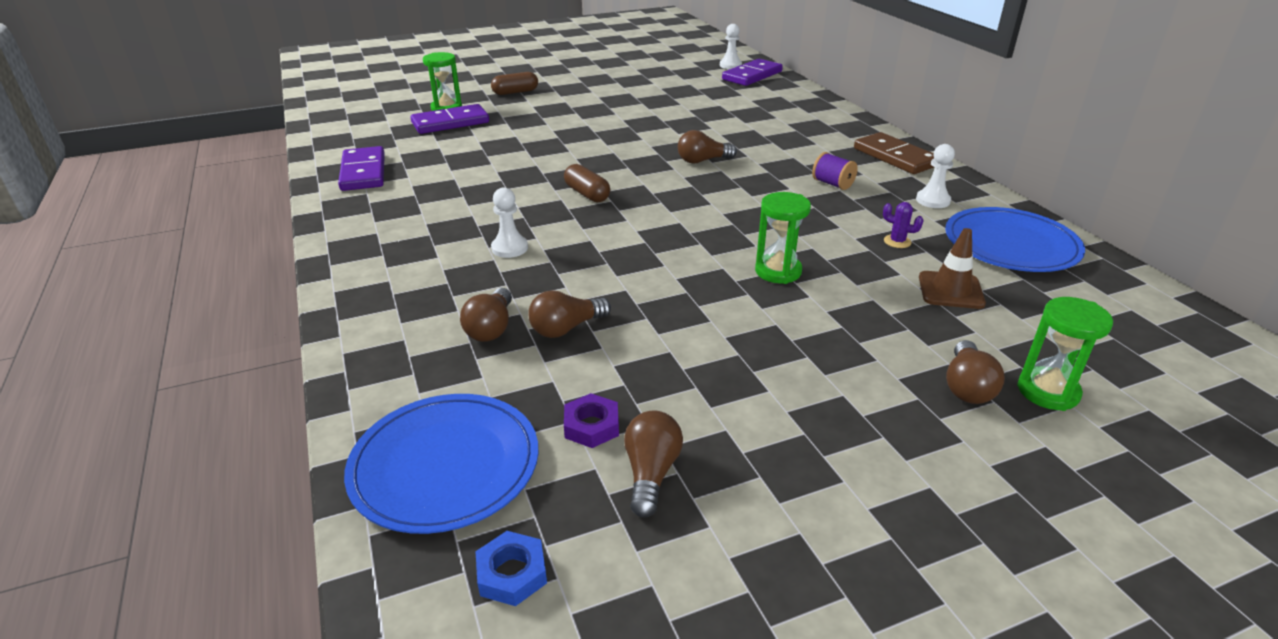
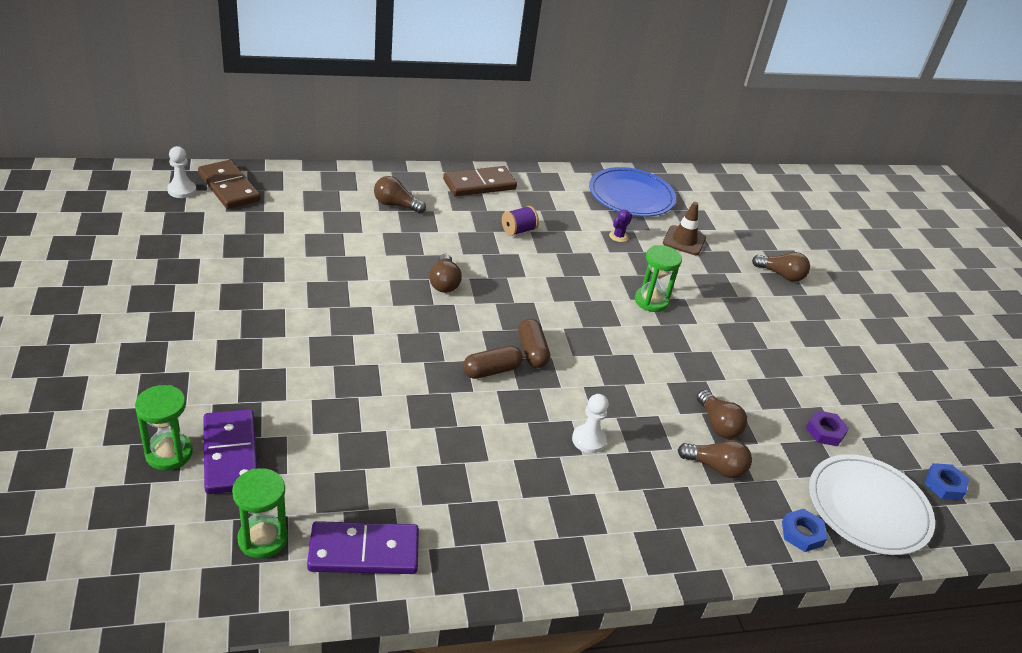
camera: 85 degrees left, 5 degrees up
(391, 397) = (802, 533): none -> blue nut
(445, 465) = (868, 507): blue plate -> white plate
(515, 92) = (148, 377): brown capsule -> brown capsule (532, 351)
(651, 473) = (863, 414): brown light bulb -> brown light bulb (396, 205)
(752, 75) = (229, 187): purple domino -> brown domino
(932, 200) = (561, 198): white pawn -> none
(1048, 391) = (784, 251): green hourglass -> green hourglass (263, 539)

